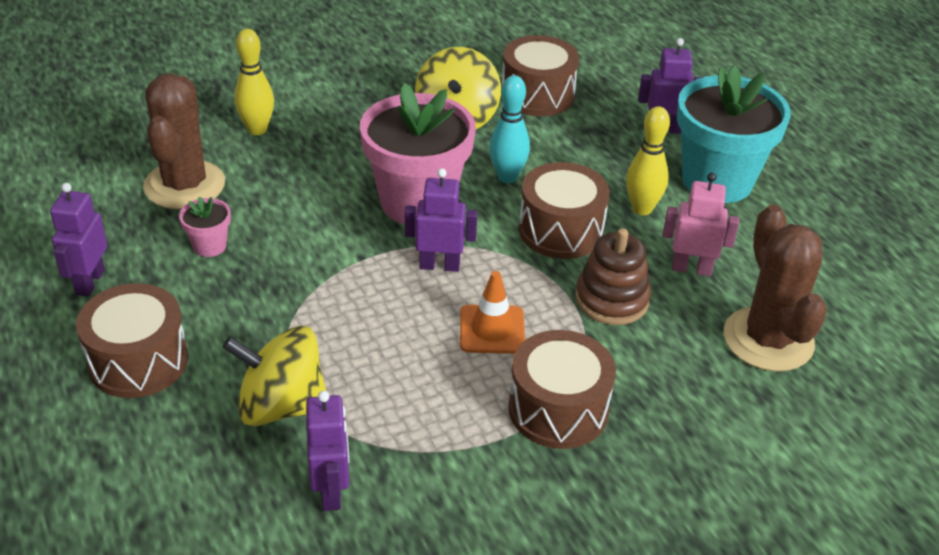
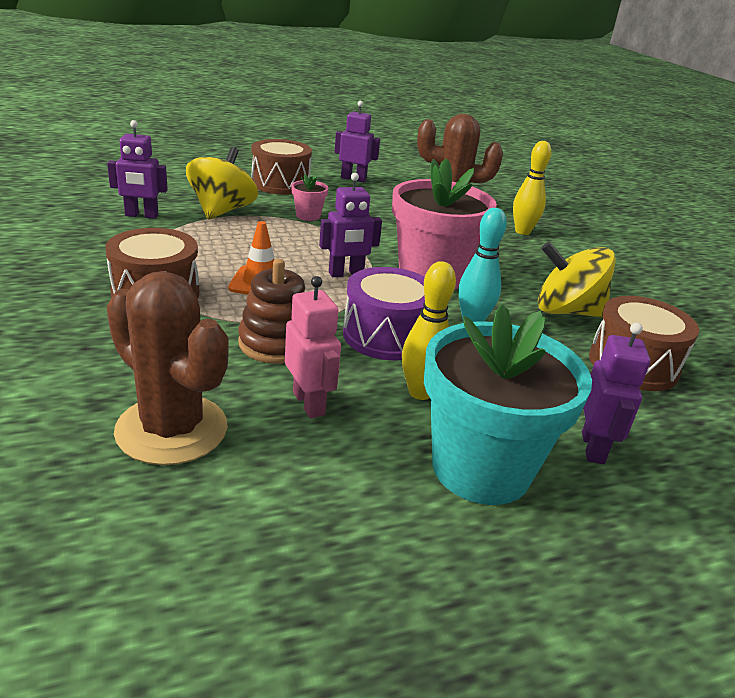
camera: 95 degrees right, 10 degrees down
(209, 246) = (383, 207): pink flower pot -> pink flower pot (308, 216)
(439, 265) = (346, 274): purple robot -> purple robot turned 60 degrees clockwise
(561, 230) = (386, 335): brown drum -> purple drum
(691, 268) = (309, 403): pink robot -> pink robot turned 45 degrees counterclockwise
(768, 339) = (172, 429): brown cactus -> brown cactus turned 45 degrees clockwise

